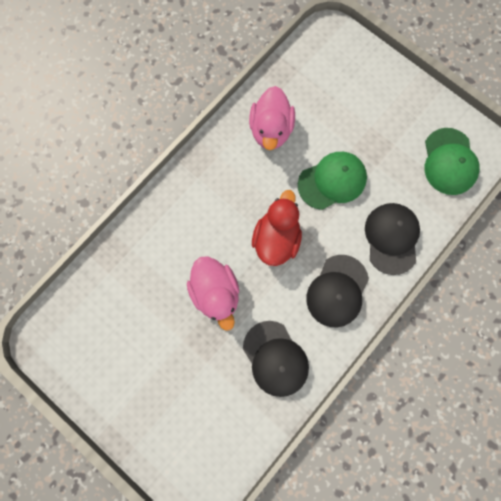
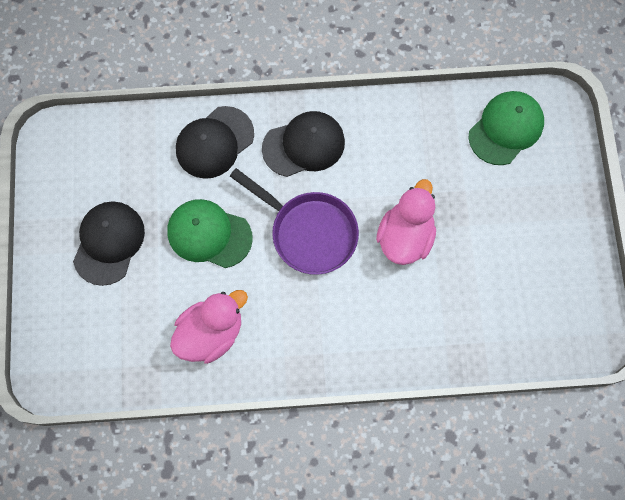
camera: 135 degrees left, 5 degrees down
(275, 358) = (406, 143): black cap -> black cap (109, 243)
(276, 238) = (309, 232): red duck -> purple pan
(449, 162) = (94, 155): green cap -> green cap (506, 129)

